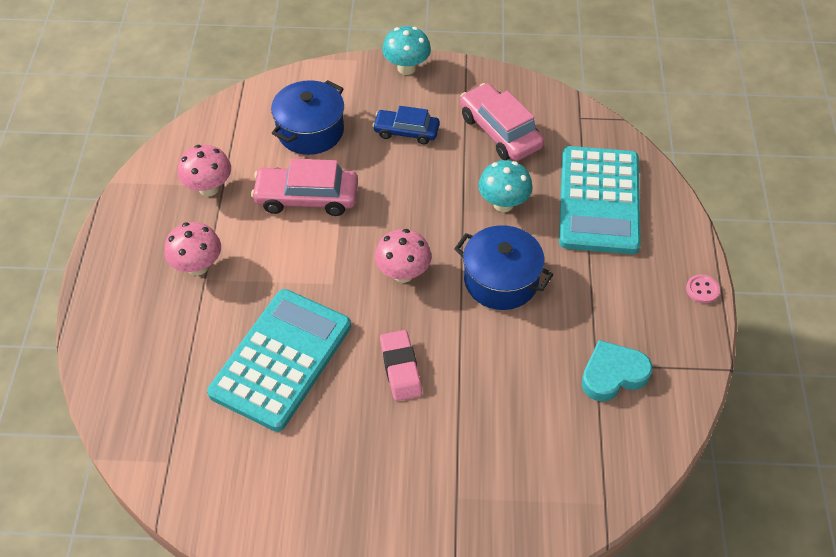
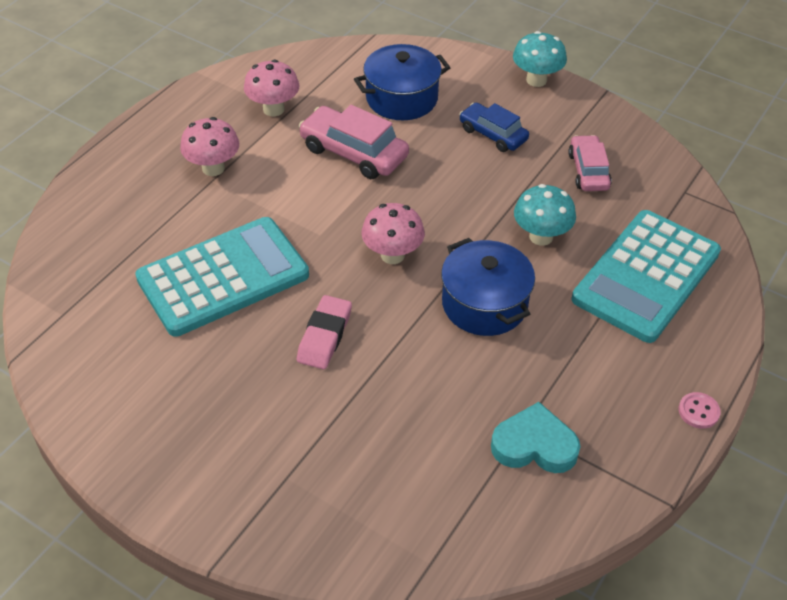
camera: 30 degrees right, 5 degrees down
(500, 131) = (588, 171): pink car -> pink car, size x0.66

